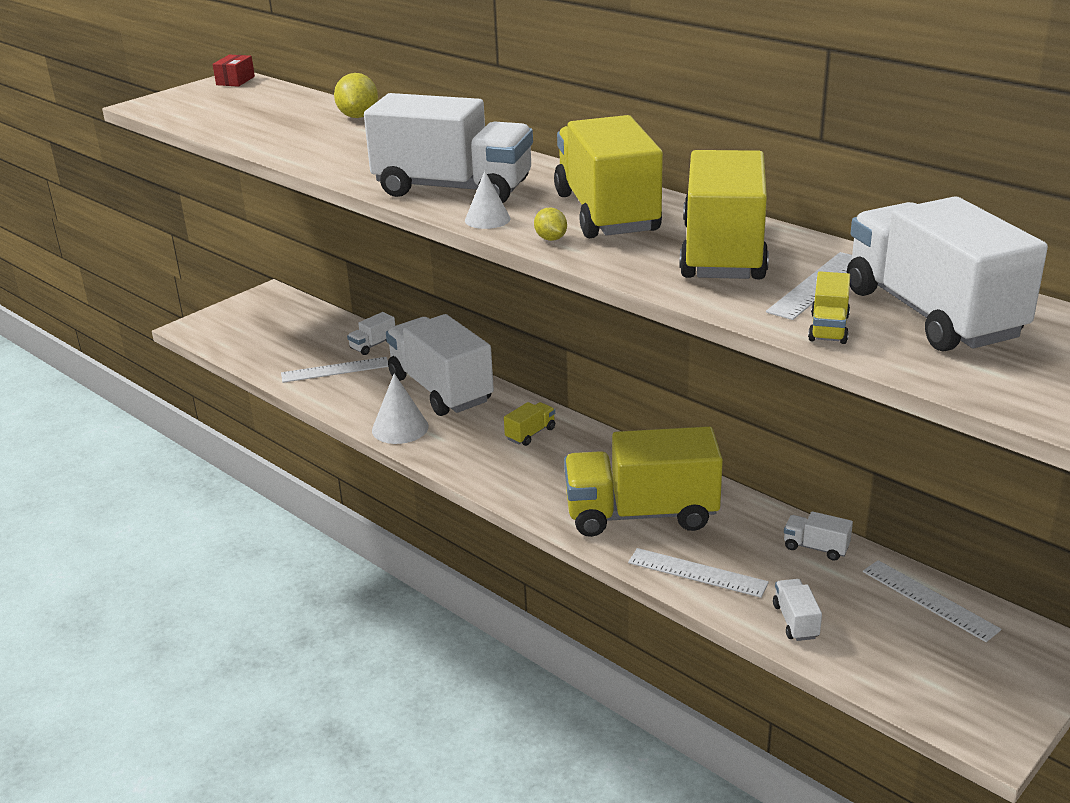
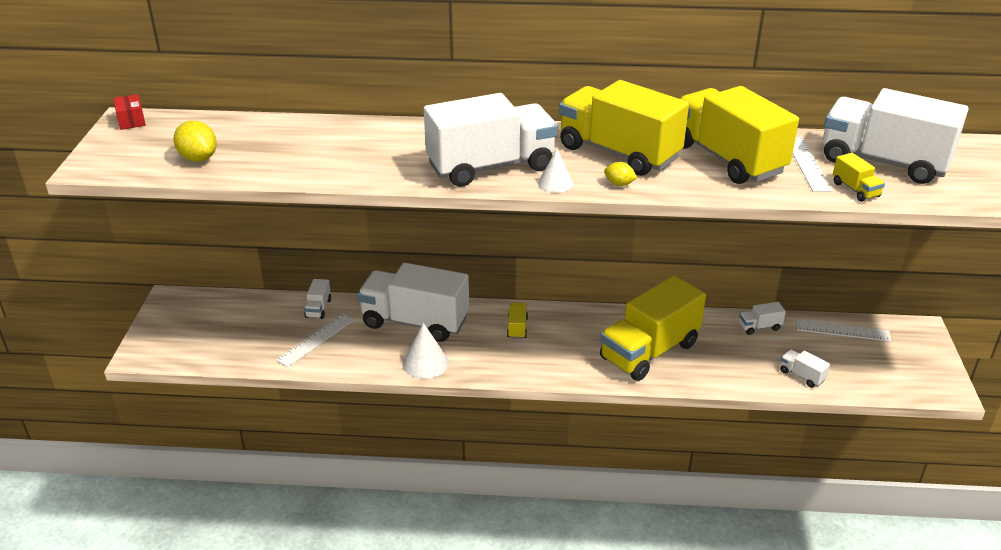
camera: 40 degrees left, 5 degrees up
(358, 116) = (307, 126): yellow lemon -> yellow lemon (198, 158)
(697, 572) = (722, 372): white ruler -> none

